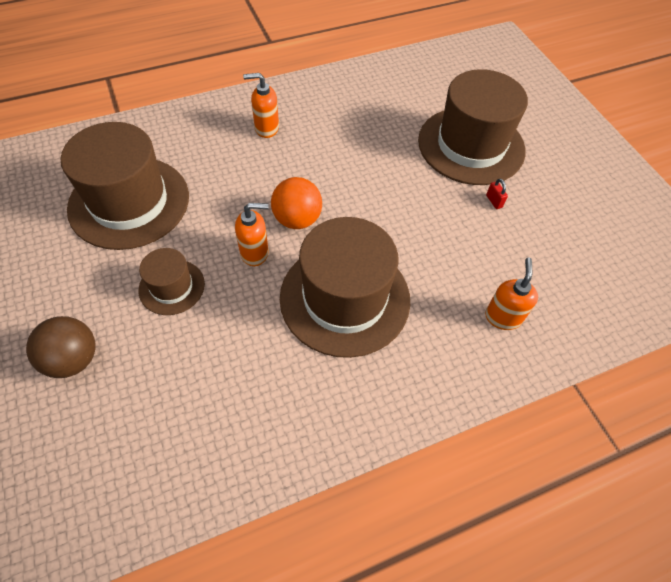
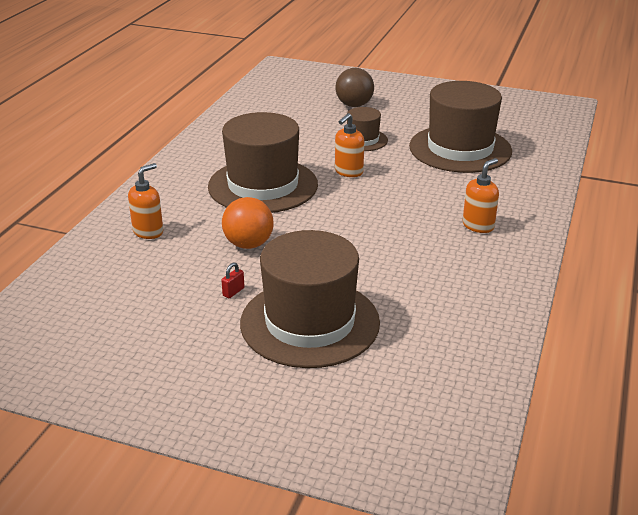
camera: 135 degrees right, 25 degrees down
(297, 219) = (354, 197): orange ball -> orange ball (248, 244)
(494, 201) = (233, 292): red padlock -> red padlock turned 75 degrees counterclockwise
(503, 317) = (148, 232): orange soap dispenser -> orange soap dispenser turned 105 degrees counterclockwise

